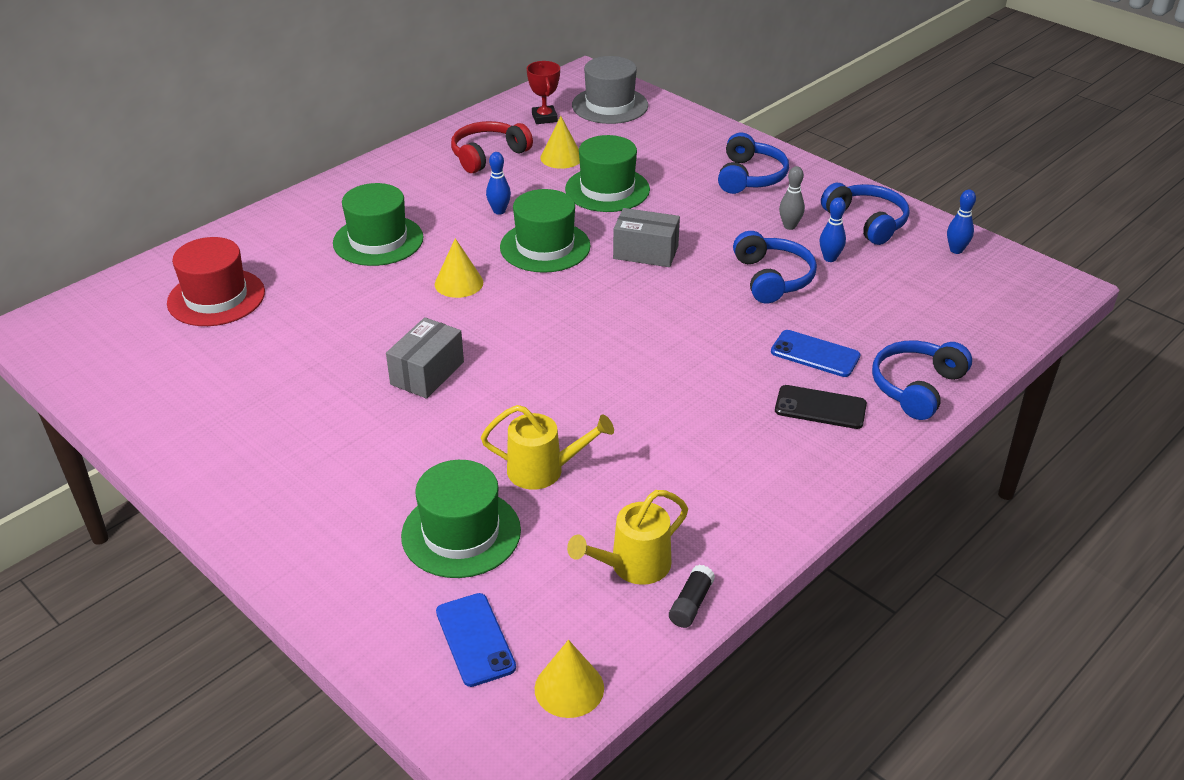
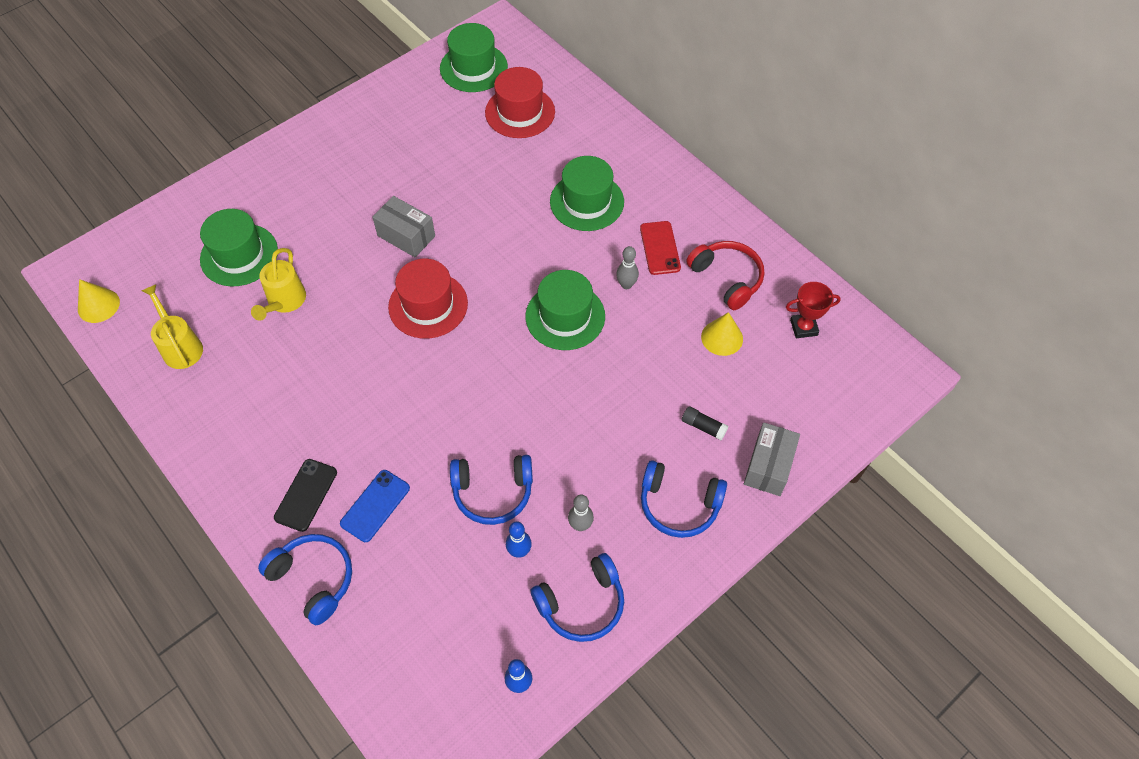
camera: 95 degrees right, 20 degrees up
(448, 193) = (660, 248): none -> red phone
(459, 283) = (518, 255): yellow cone -> none
(475, 639) = (150, 261): blue phone -> none
(499, 211) = (626, 285): blue bowling pin -> grey bowling pin
(538, 344) = (428, 305): none -> red hat
(607, 189) = (659, 372): green hat -> green hat (473, 68)
(610, 105) = (834, 389): grey hat -> none
(645, 252) = (547, 393): grey box -> grey box (768, 466)
(691, 604) = (138, 375): black glue stick -> black glue stick (703, 426)

